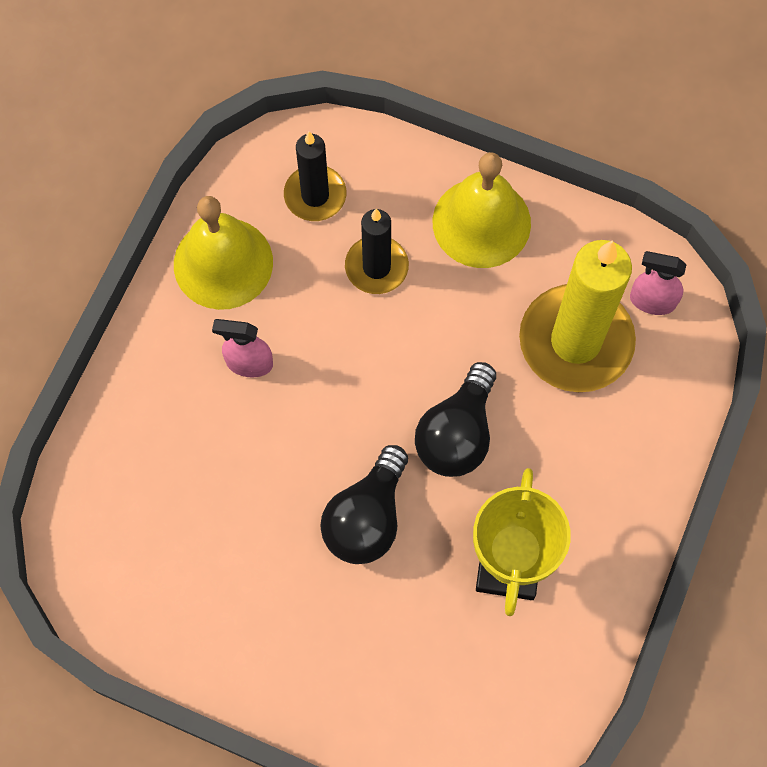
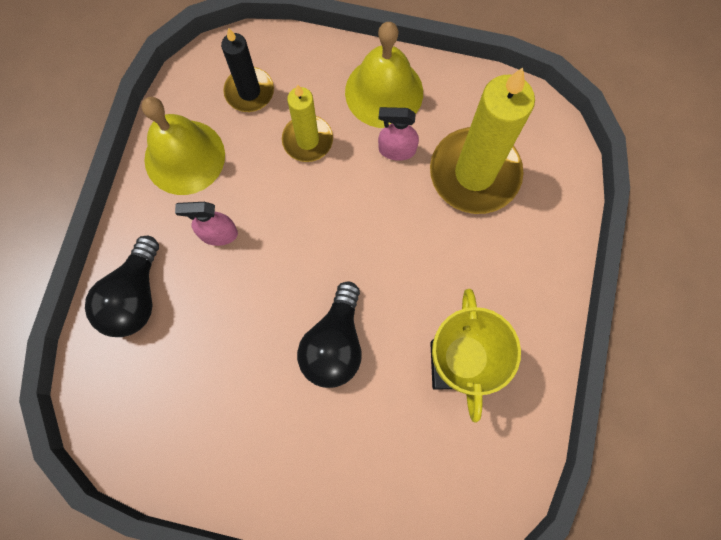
camera: 10 degrees left, 5 degrees up
(376, 267) = (307, 140): black candle -> yellow candle
(457, 434) = (395, 263): black light bulb -> black light bulb (134, 297)
(652, 301) = (527, 132): pink spray bottle -> pink spray bottle (396, 150)

